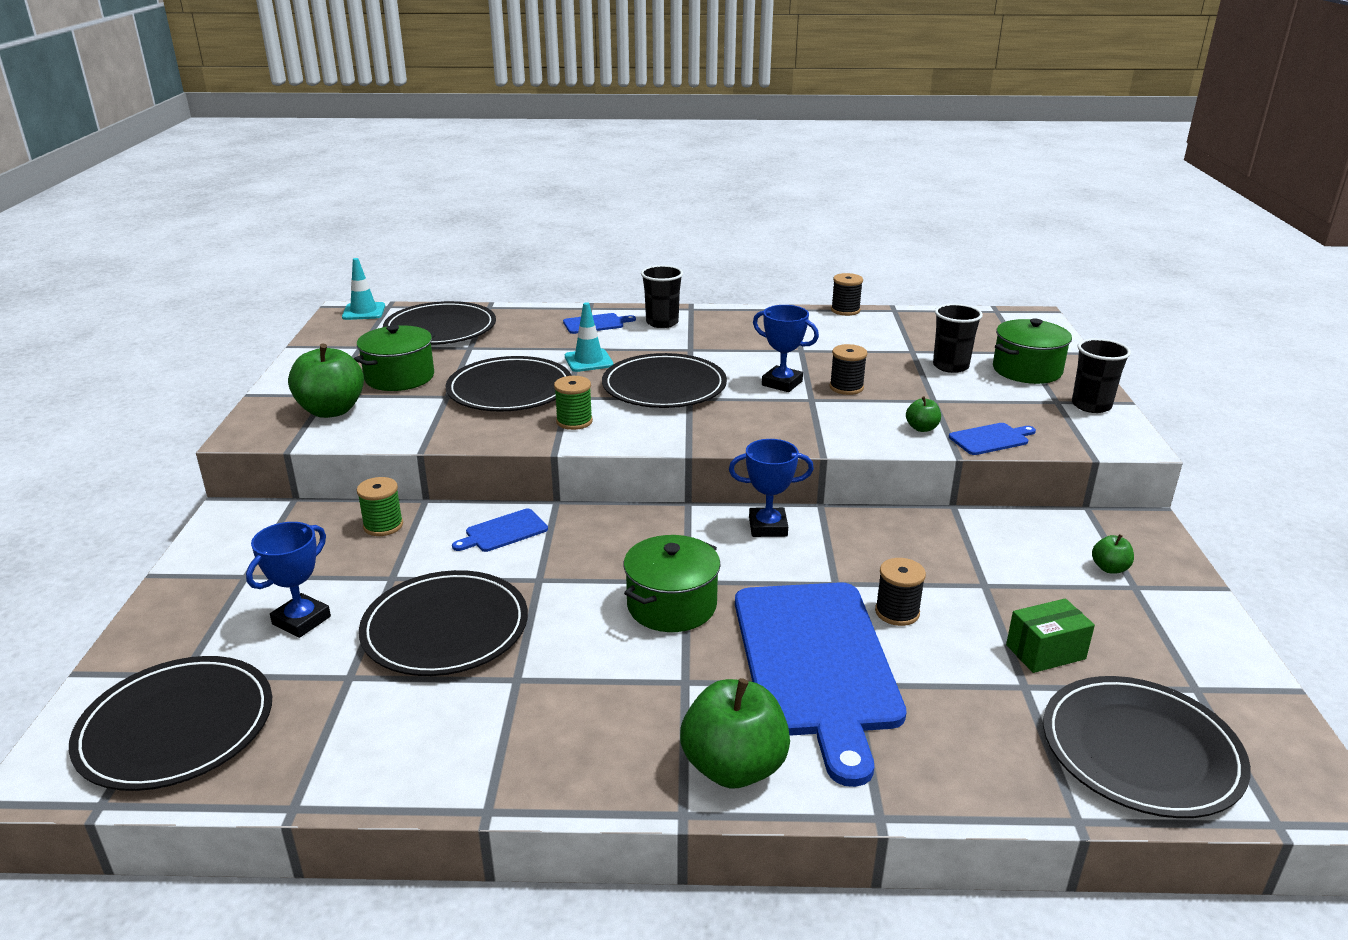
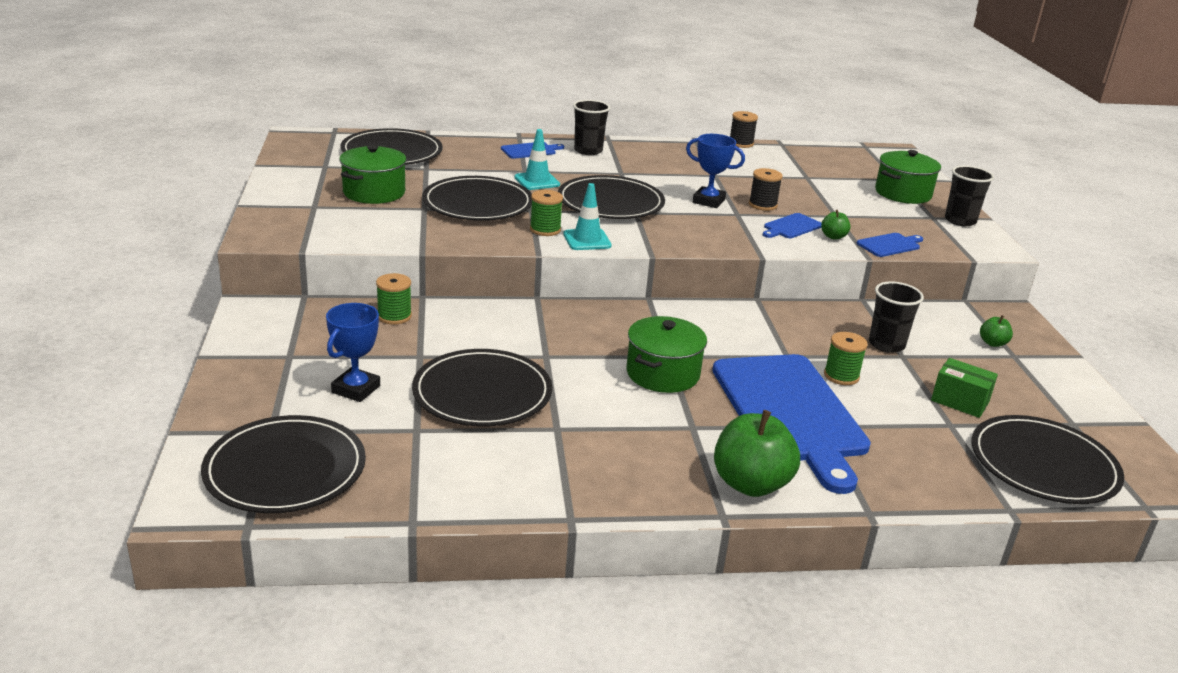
camera: 10 degrees left, 0 degrees up
(331, 410) = (325, 219): green apple -> none
(364, 312) = (313, 136): turquoise traffic cone -> turquoise traffic cone (587, 240)
(503, 532) = (501, 320): blue cutting board -> blue cutting board (791, 227)
(768, 527) = (720, 315): blue trophy -> none
(897, 612) = (841, 376): black spool -> green spool
(950, 366) = (841, 189): black cup -> black cup (886, 344)
(1045, 652) = (959, 401): green box -> green box turned 60 degrees clockwise

